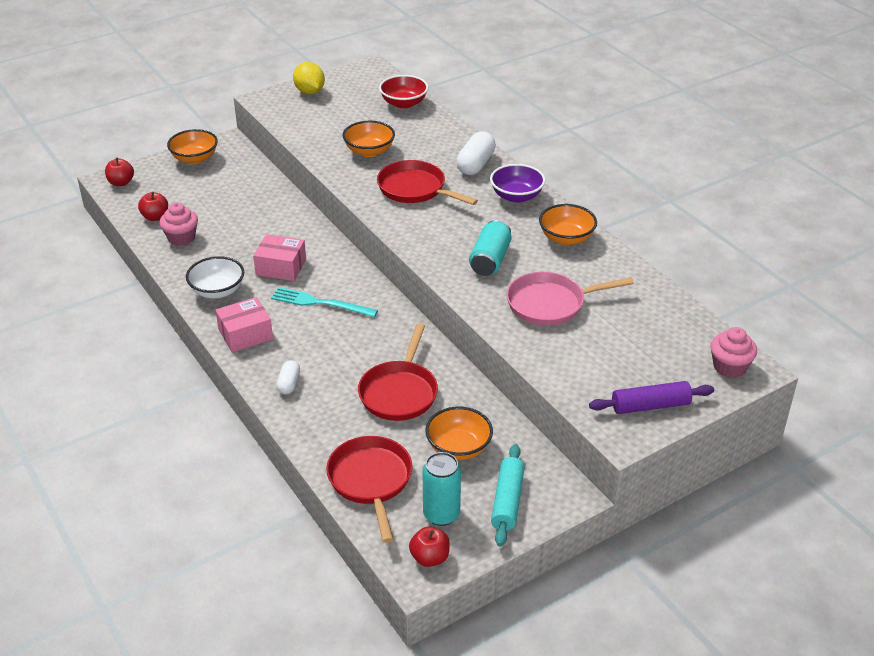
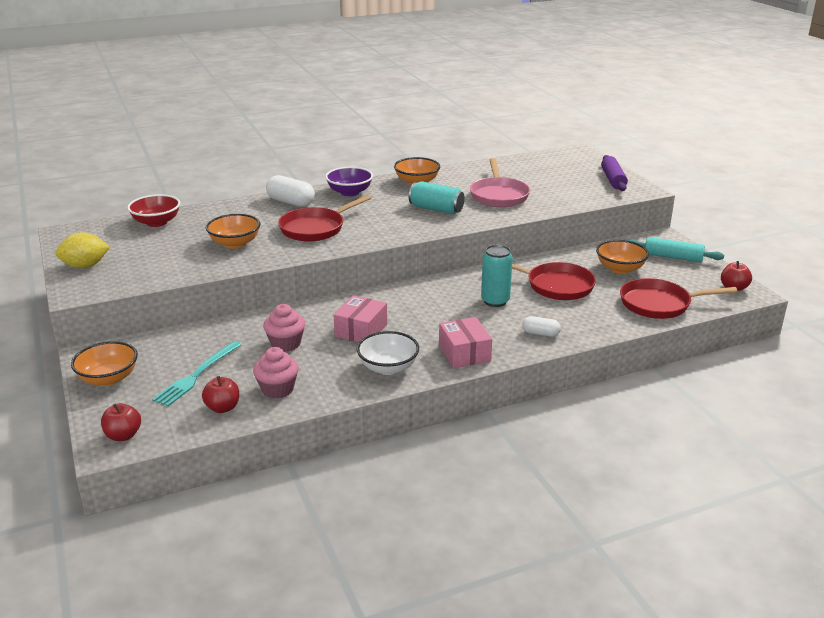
camera: 80 degrees left, 10 degrees down
(320, 303) = (426, 313): turquoise fork -> turquoise fork (197, 375)
(441, 514) = (690, 280): turquoise can -> turquoise can (495, 301)
(729, 367) = (574, 156): pink cupcake -> pink cupcake (286, 344)

